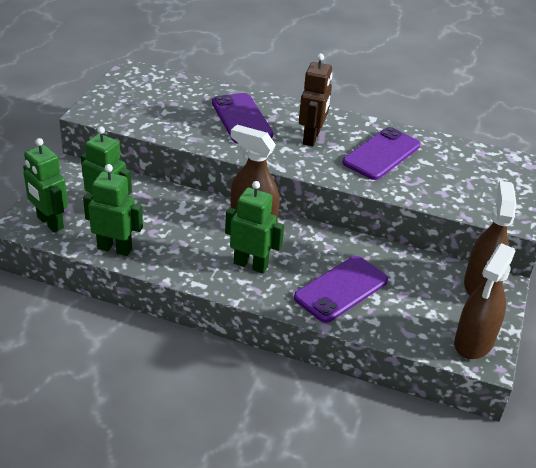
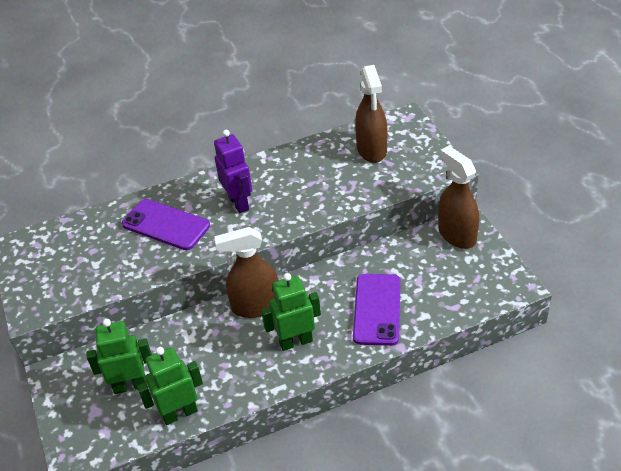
camera: 35 degrees left, 5 degrees up
(50, 223) = (97, 436): green robot -> none
(311, 138) = (239, 203): brown robot -> purple robot
(381, 154) = (304, 180): purple phone -> none
(473, 342) = (497, 280): brown spray bottle -> brown spray bottle (371, 150)

